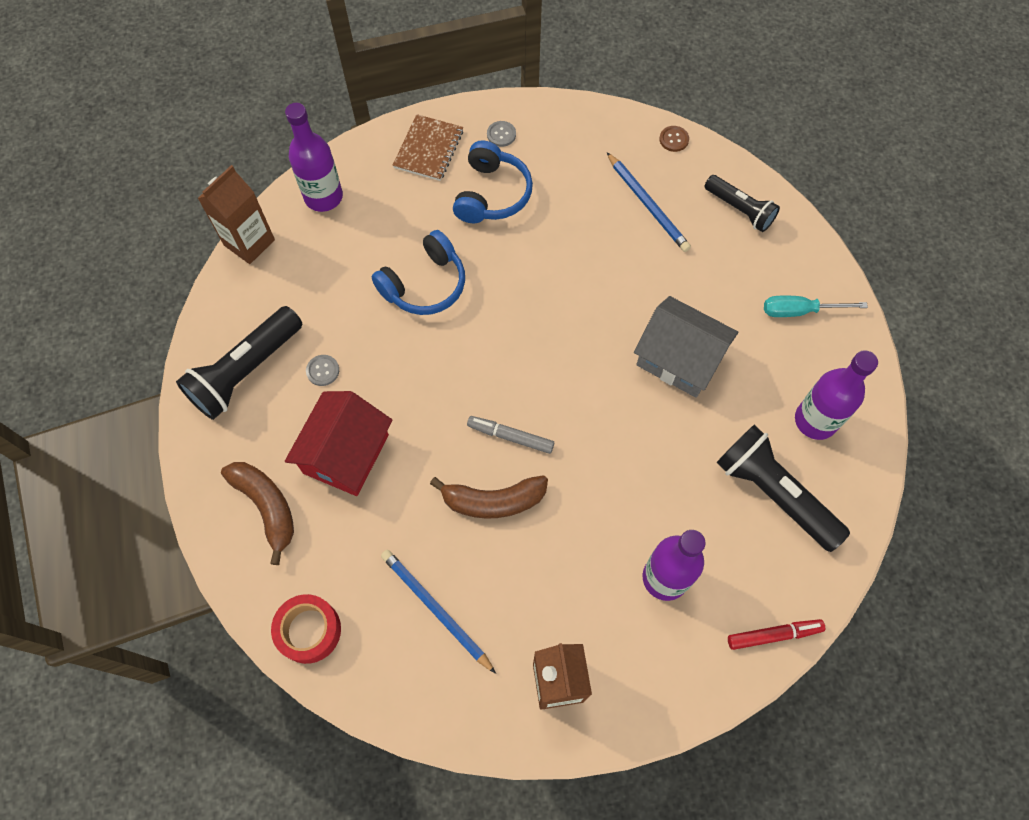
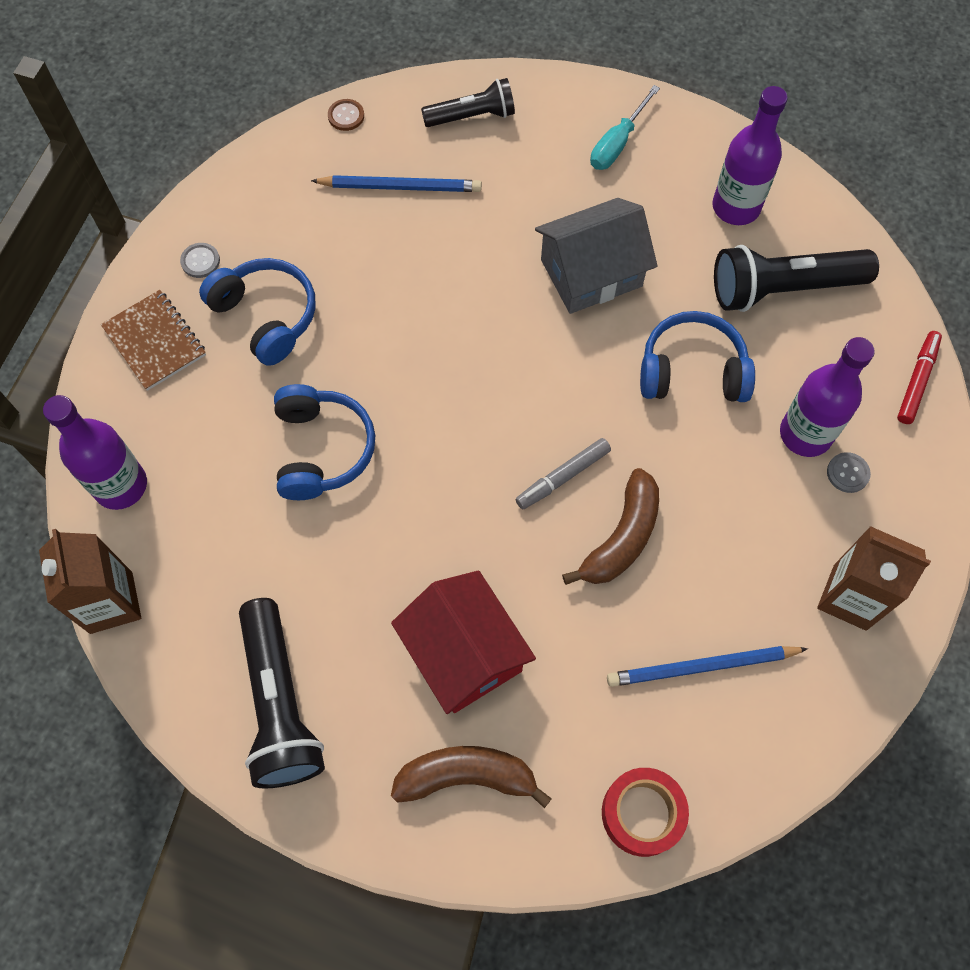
camera: 55 degrees left, 0 degrees up
(323, 371) = (344, 618): grey button -> grey button (847, 473)
(655, 470) = (692, 371): none -> blue headphones

